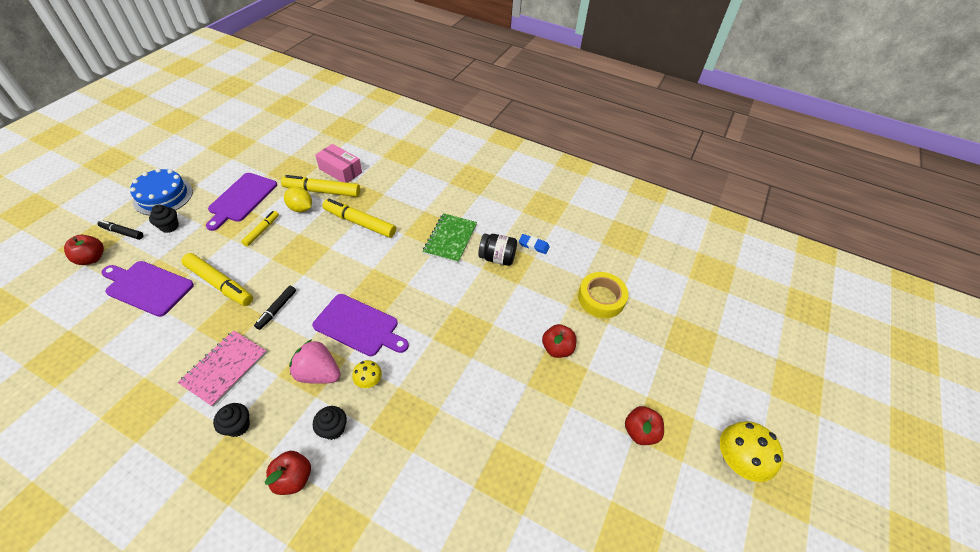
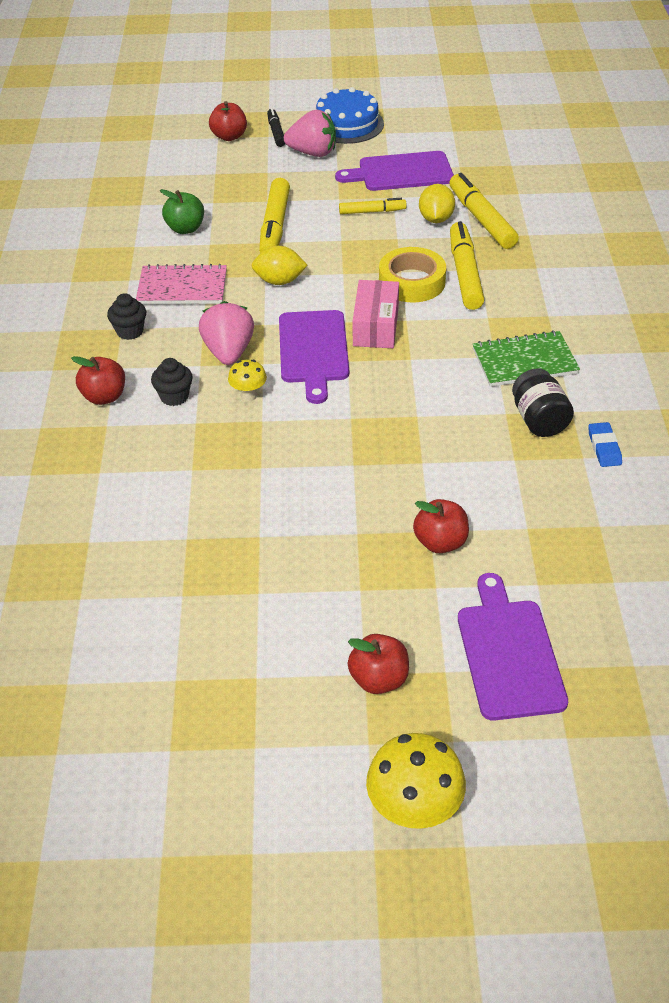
camera: 65 degrees right, 5 degrees down
(147, 287) = (228, 187): purple cutting board -> purple cutting board (509, 654)
(162, 335) = (185, 229): none -> green apple
(169, 226) = (313, 153): black cupcake -> pink strawberry
(277, 310) = (279, 281): black marker -> yellow lemon
(340, 171) = (533, 214): pink box -> pink box (375, 326)
(601, 298) = (578, 560): yellow tape -> yellow tape (412, 282)

